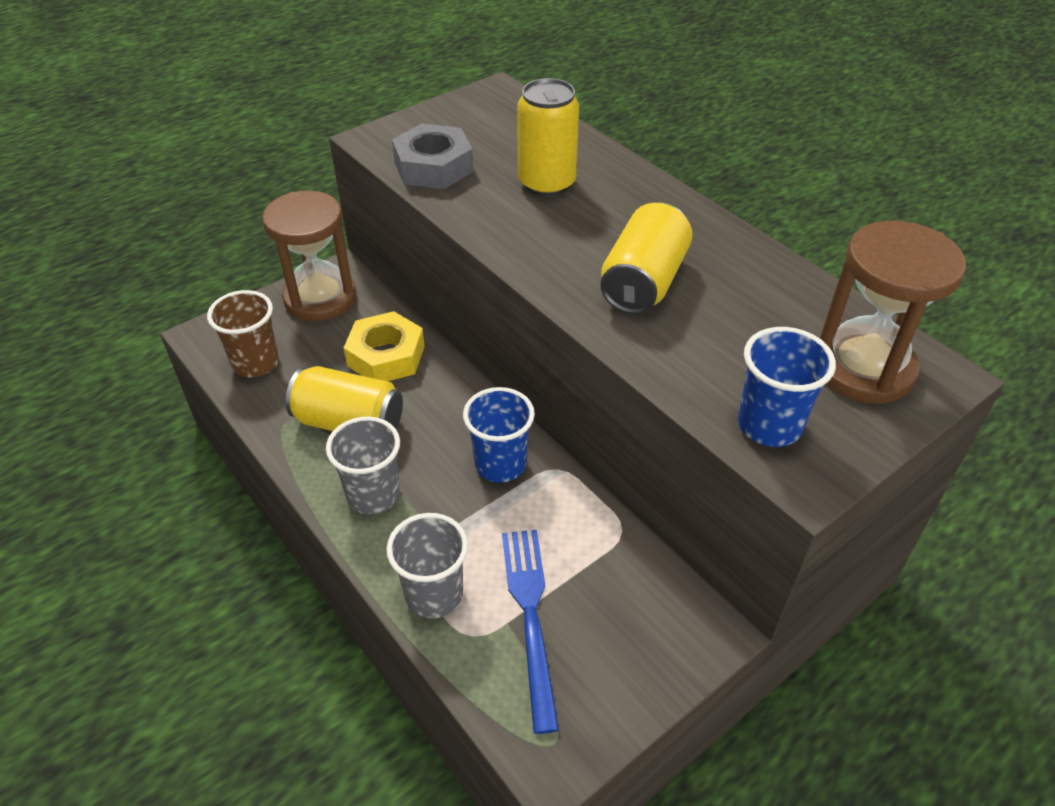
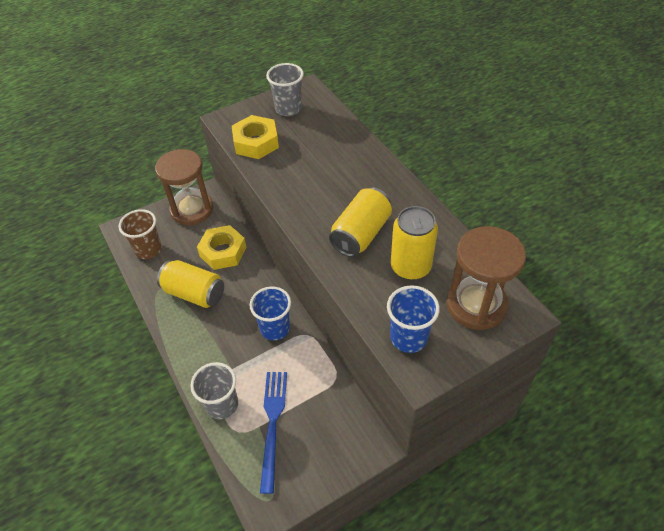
camera: 10 degrees right, 5 degrees up
(373, 495) = (200, 340): grey cup -> grey cup (288, 109)
(433, 167) = (256, 142): grey nut -> yellow nut
(546, 183) = (320, 159): yellow can -> yellow can (410, 267)

